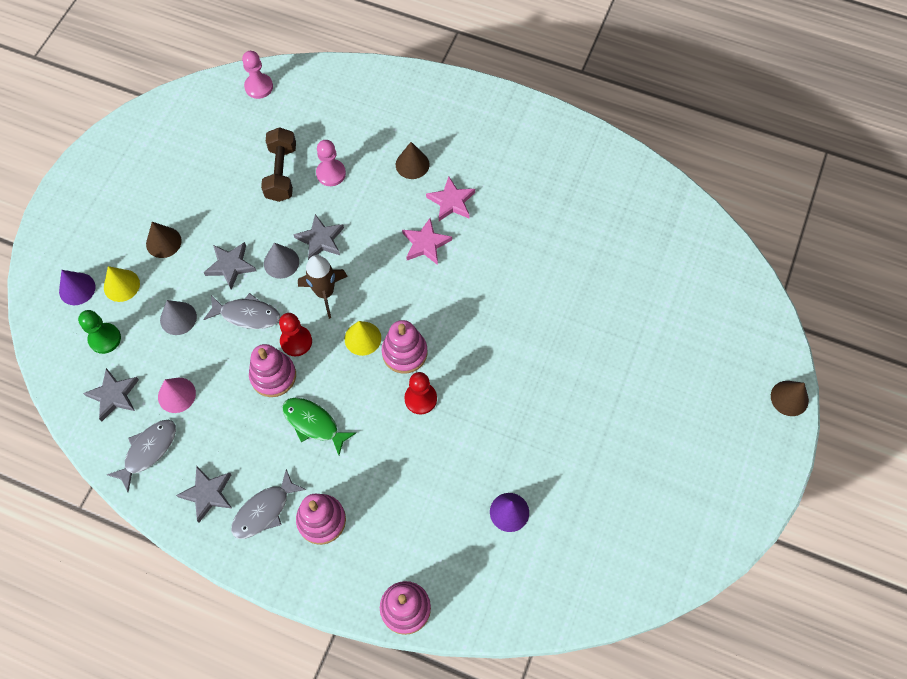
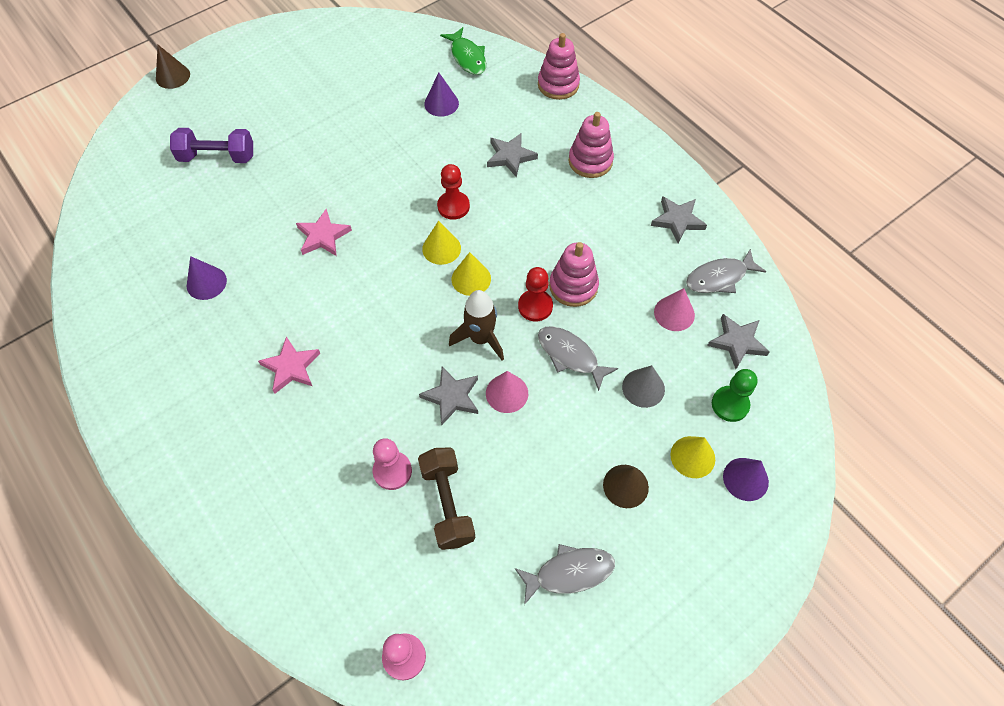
camera: 150 degrees left, 5 degrees down
(230, 266) = (562, 417): grey star -> grey star (510, 156)
(264, 510) = (634, 188): grey fish -> grey fish (569, 572)
(281, 173) = (447, 504): brown dumbbell -> brown dumbbell turned 45 degrees counterclockwise
(281, 262) = (507, 393): grey cone -> pink cone
(313, 424) = (558, 230): green fish -> green fish (467, 57)
(404, 352) = (441, 248): pink stacking toy -> yellow cone
(412, 164) = (297, 433): brown cone -> none
(425, 244) = (350, 337): pink star -> pink star (323, 236)
(567, 227) = (206, 283): none -> purple cone
(663, 336) = (217, 157): none -> purple dumbbell

